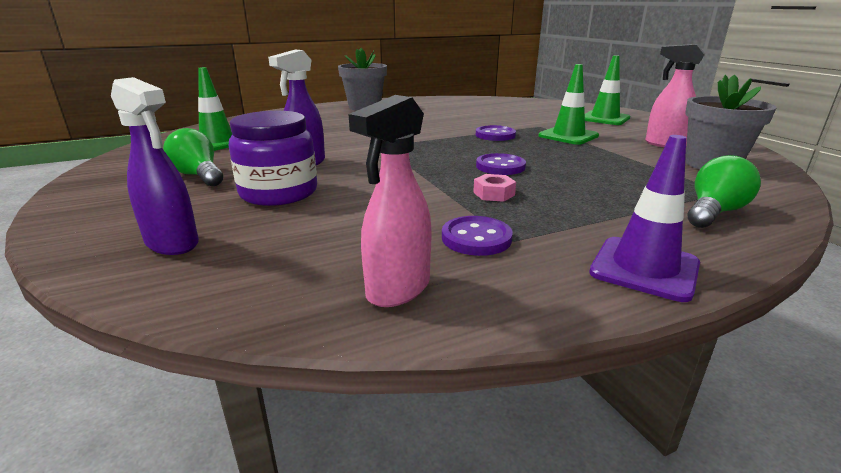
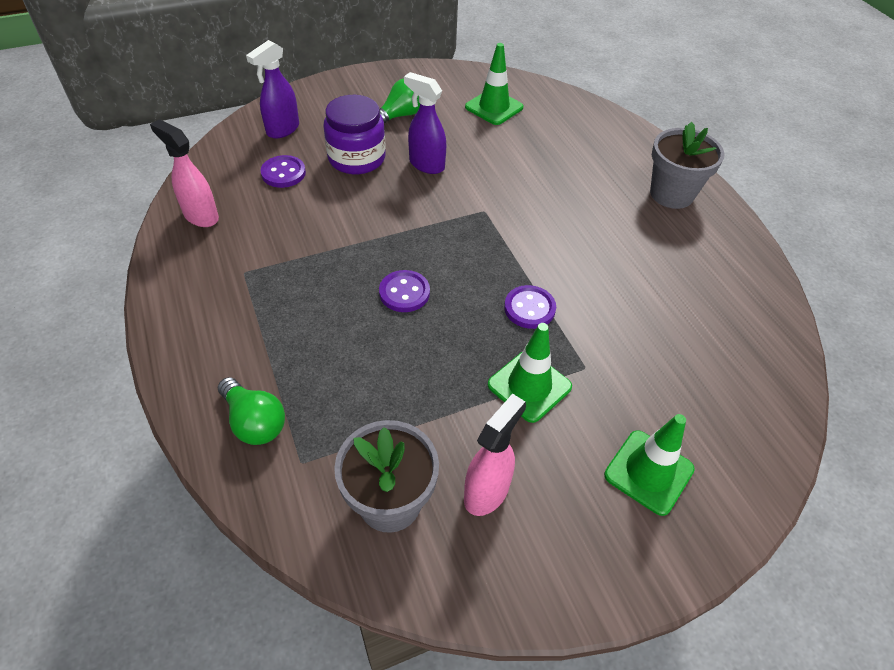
camera: 90 degrees right, 25 degrees up
(476, 238) = (251, 254): purple button -> purple button (283, 173)
(493, 194) = (331, 276): pink nut -> none
(644, 268) = (182, 330): purple traffic cone -> none

